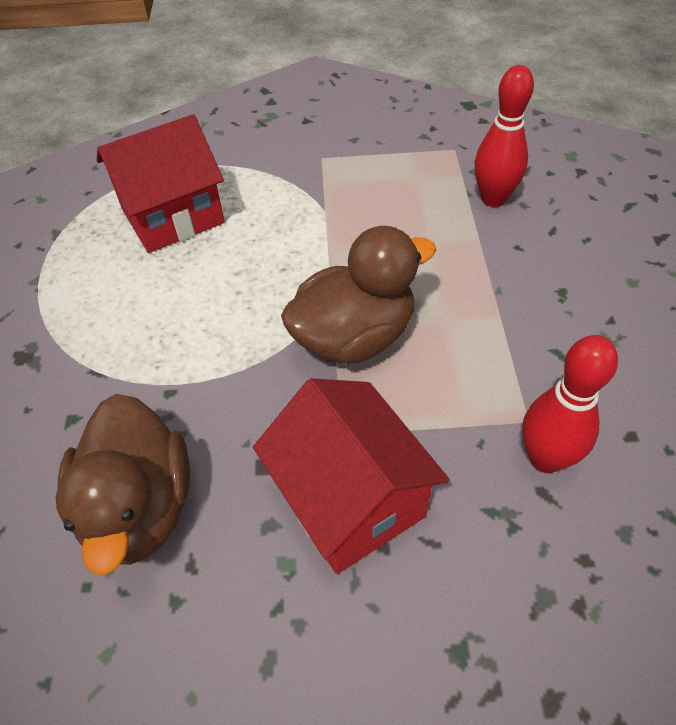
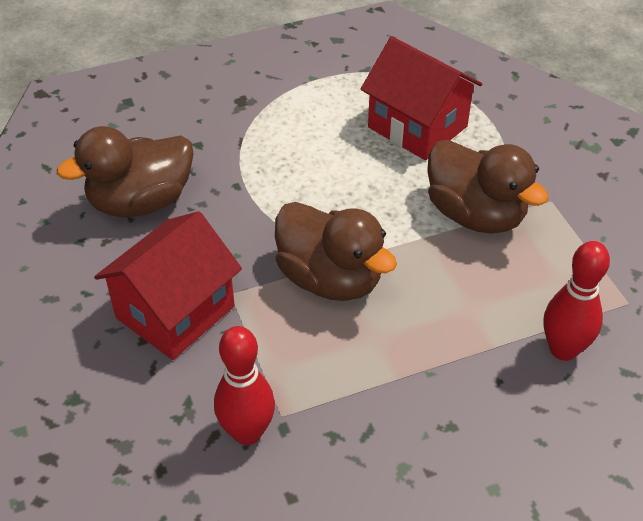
camera: 70 degrees right, 5 degrees down
(315, 208) = (475, 215): none -> brown duck

